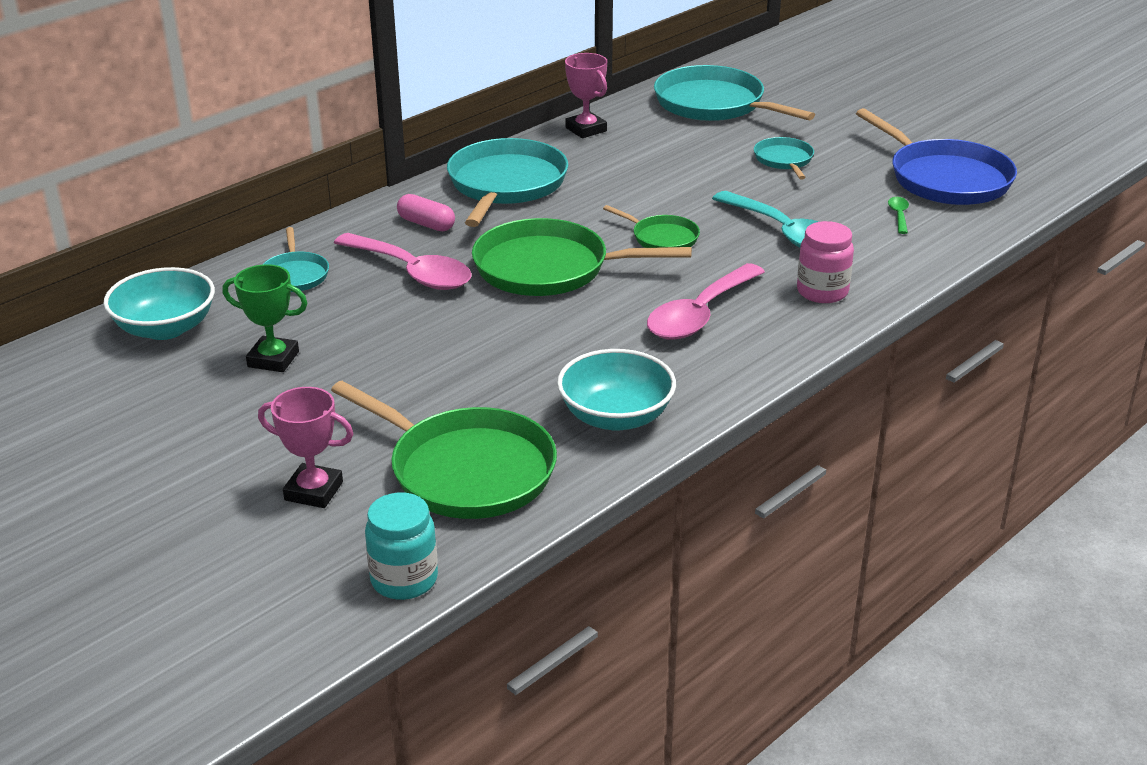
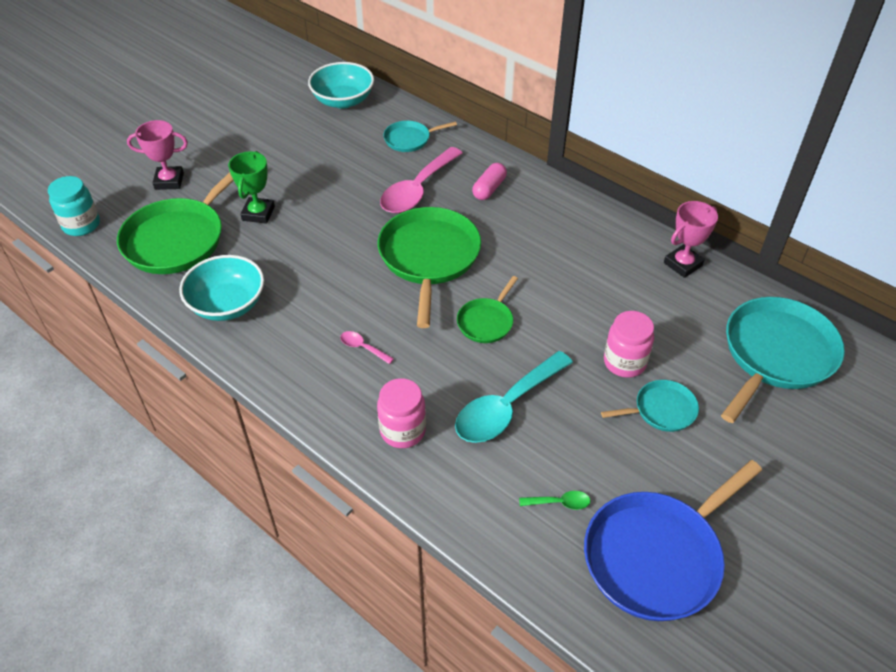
camera: 85 degrees right, 15 degrees up
(273, 359) = (307, 146): green trophy -> green trophy (258, 213)
(314, 491) = (169, 181): pink trophy -> pink trophy turned 75 degrees clockwise
(506, 184) = (562, 224): turquoise pan -> none
(699, 315) = (362, 347): pink spoon -> pink spoon, size x0.42
(723, 171) = (624, 362): none -> pink jar

